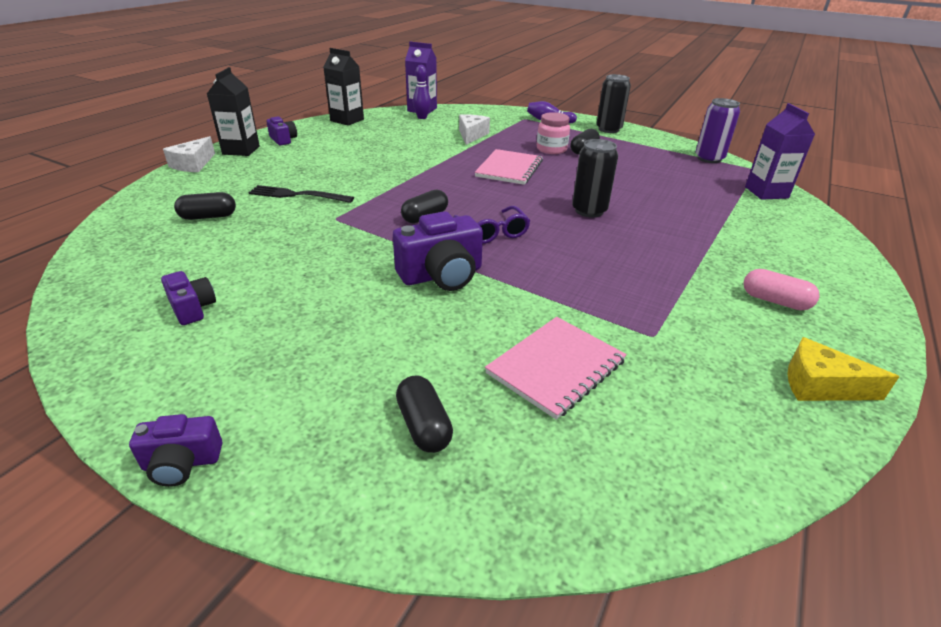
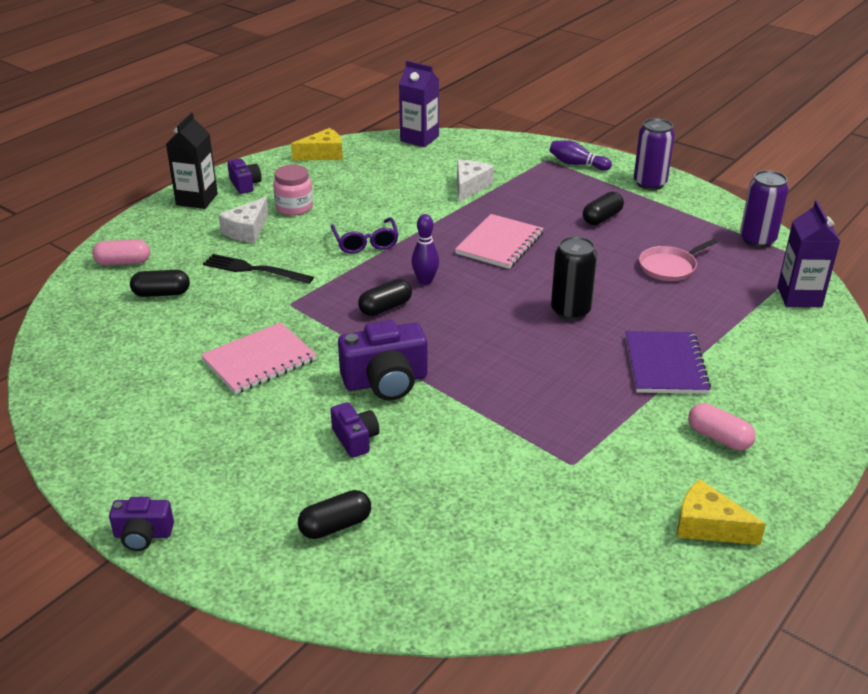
camera: 10 degrees right, 0 degrees up
(171, 195) = (123, 262): none -> pink capsule
(192, 308) = (148, 399): purple camera -> purple camera (355, 439)
(193, 164) = (145, 219): white cheese -> white cheese (247, 230)
(347, 120) = (323, 154): black carton -> yellow cheese
(422, 117) = (416, 153): purple bowling pin -> purple bowling pin (425, 281)
(424, 426) = (335, 526): black capsule -> black capsule turned 75 degrees clockwise
(492, 232) = (453, 333): purple glasses -> purple glasses (365, 243)
(551, 149) = (562, 215): pink jar -> pink jar (294, 207)
(555, 367) = (466, 486): pink notebook -> pink notebook (259, 360)
(608, 129) = (650, 183): black can -> purple can
(653, 178) = (669, 267): none -> pink pan
(691, 245) = (665, 365): none -> purple notebook

